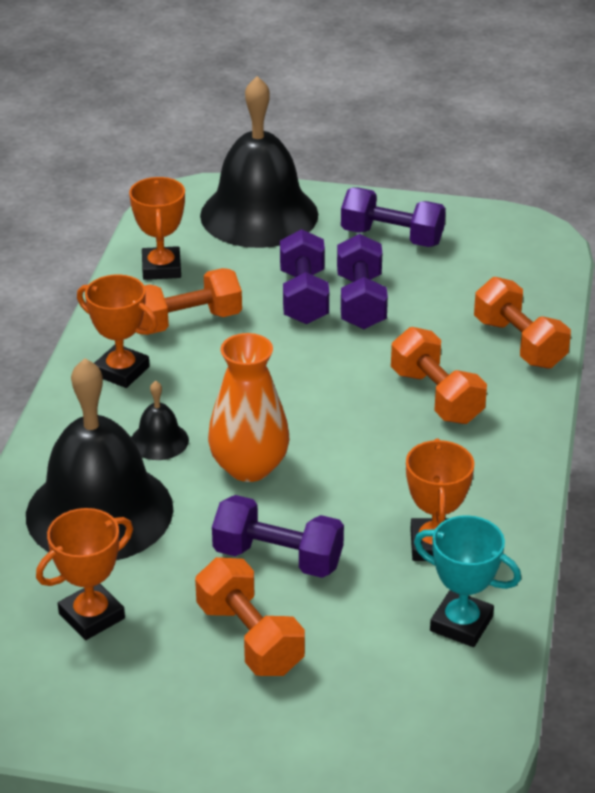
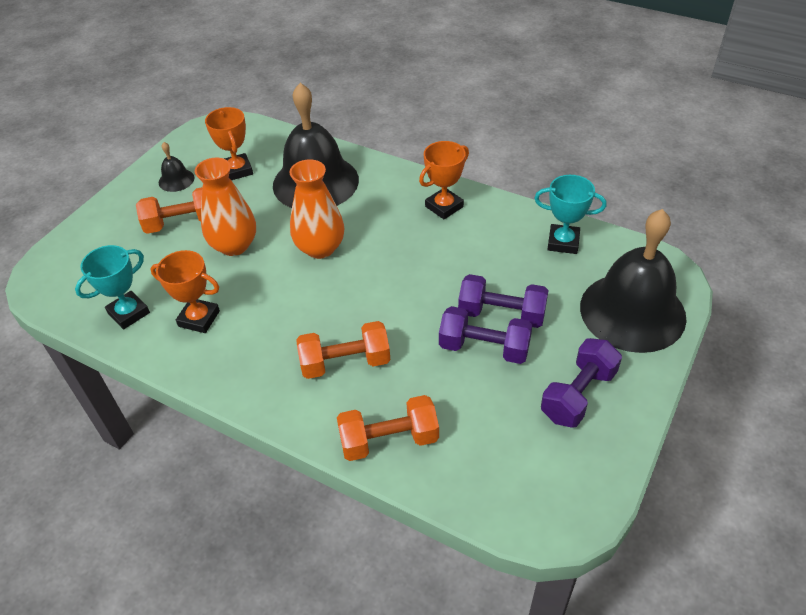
camera: 110 degrees right, 10 degrees up
(159, 441) = (365, 213): black bell -> black bell (176, 180)
(161, 268) = (563, 242): orange trophy -> turquoise trophy
(187, 321) = (490, 245): orange dumbbell -> none
(278, 558) = (234, 245): purple dumbbell -> orange vase

